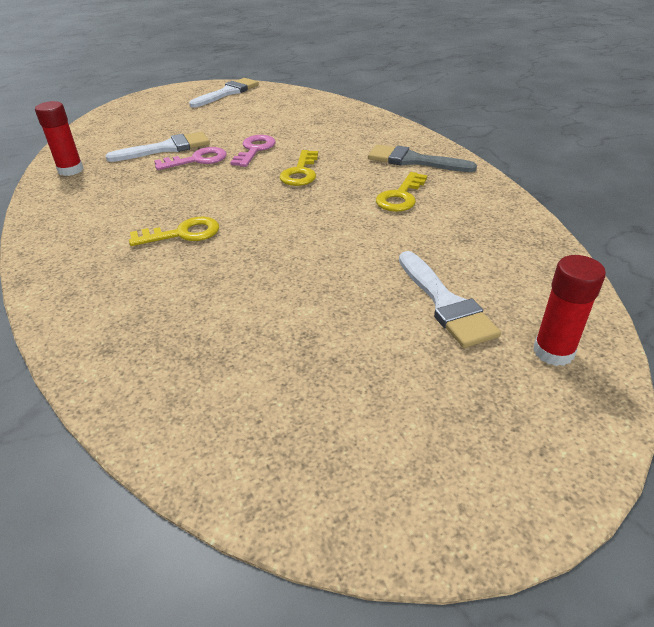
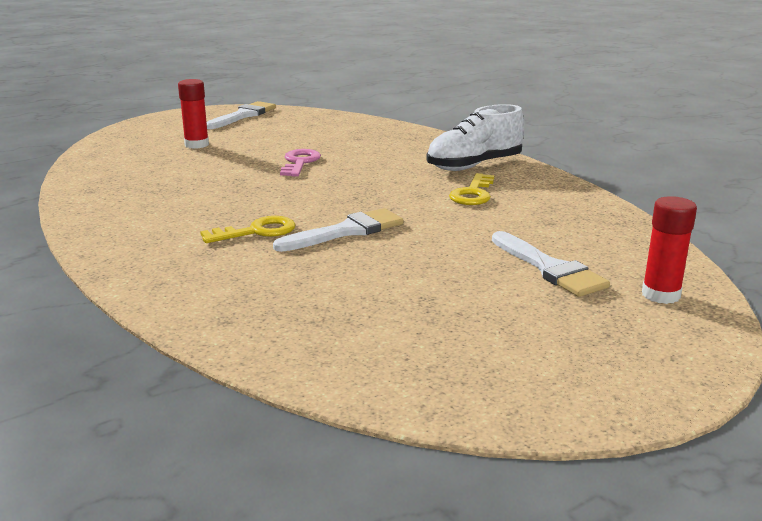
camera: 10 degrees left, 15 degrees down
(70, 170) = (97, 186): red glue stick -> red glue stick (196, 145)
(166, 148) = (199, 164): white brush -> white brush (346, 231)
(197, 160) = (240, 173): pink key -> none
(300, 172) = (359, 179): yellow key -> none
(413, 161) = (474, 166): grey brush -> white shoe

